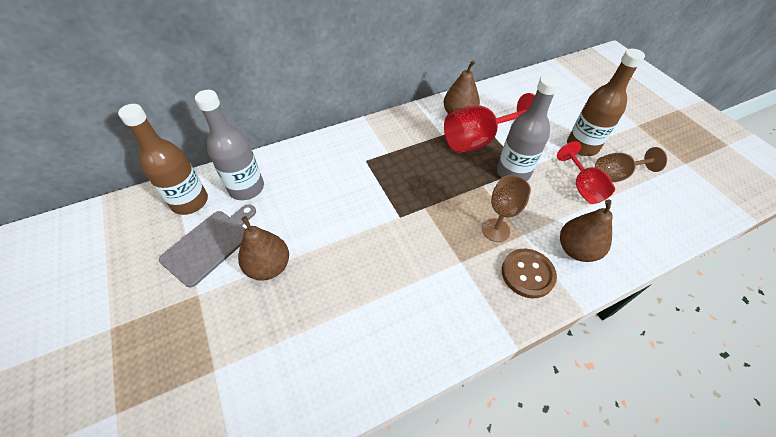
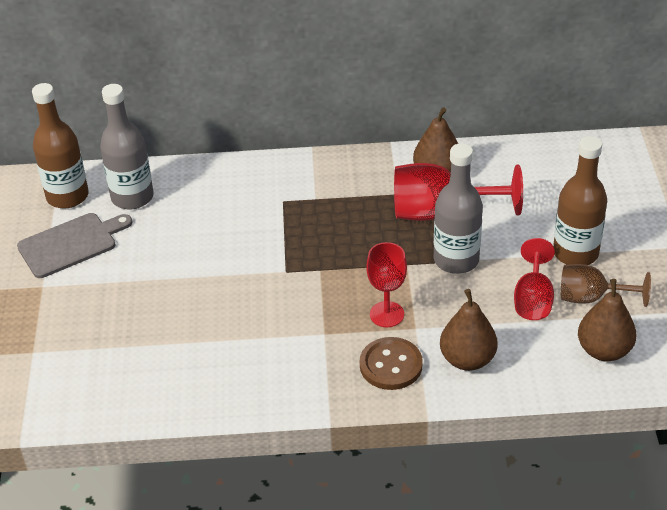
camera: 25 degrees right, 10 degrees down
(269, 266) = (120, 281): brown pear -> brown pear (604, 350)
(495, 230) = (386, 314): brown goblet -> red goblet

